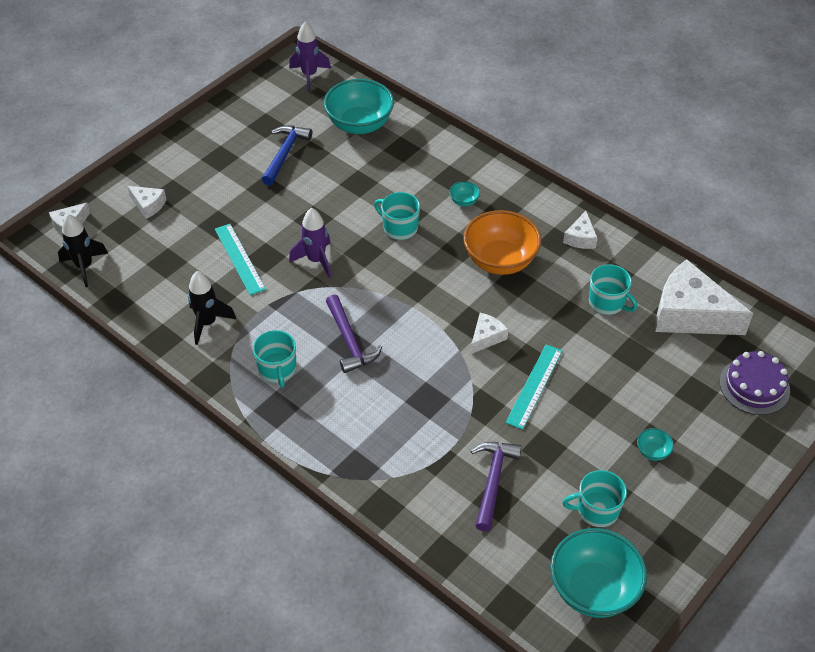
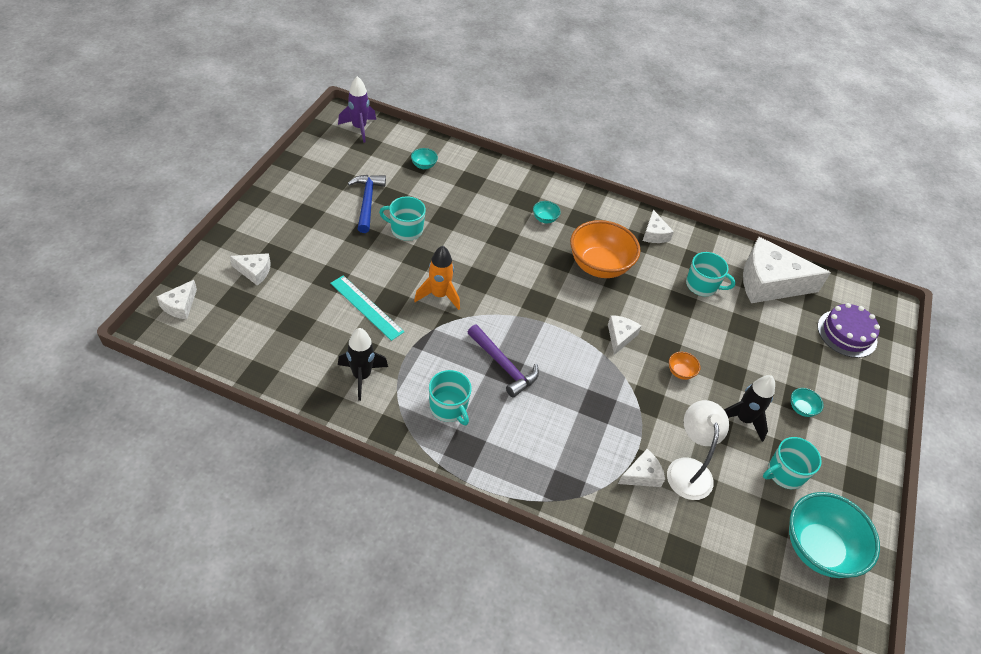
camera: 25 degrees left, 0 degrees up
(84, 266) = (212, 345): black rocket -> black rocket (743, 419)
(316, 260) = (439, 295): purple rocket -> orange rocket
(359, 124) = (424, 165): turquoise bowl -> turquoise bowl, size x0.42
(399, 228) = (500, 252): turquoise mug -> turquoise mug (406, 230)
(441, 475) = (642, 475): none -> white cheese
(493, 481) = (688, 469): purple hammer -> white lamp
(534, 386) = (680, 372): turquoise ruler -> orange bowl

